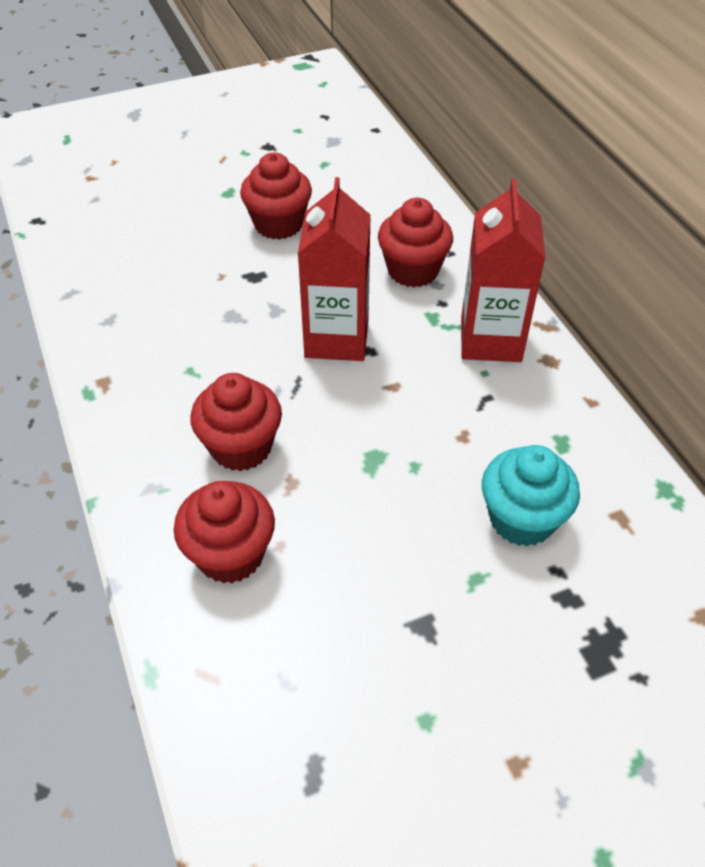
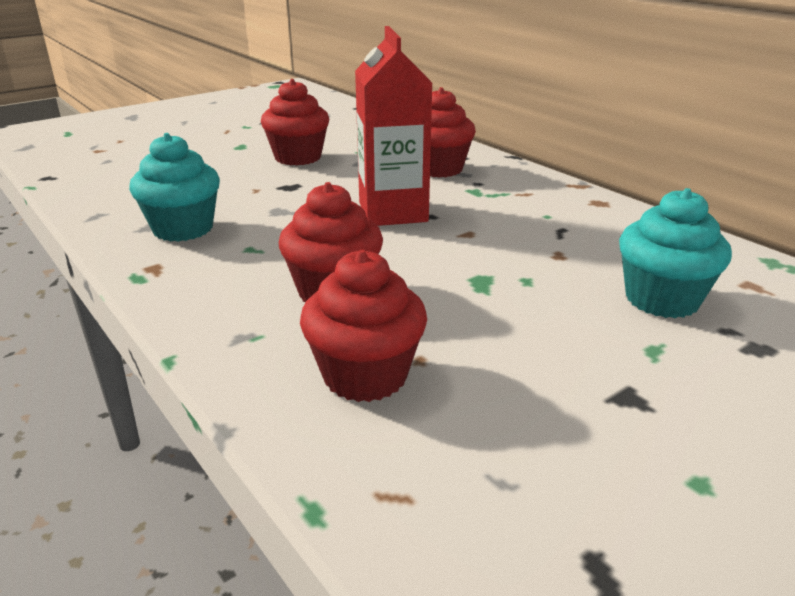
camera: 15 degrees left, 20 degrees down
(140, 329) = (183, 229): none -> turquoise cupcake
(490, 340) = (537, 197): red carton -> none

